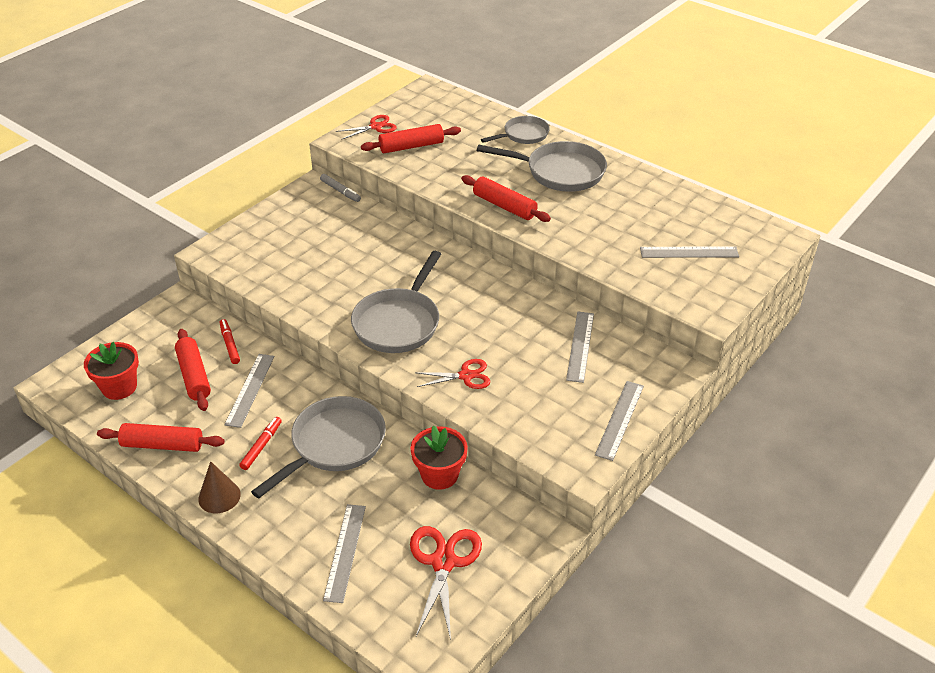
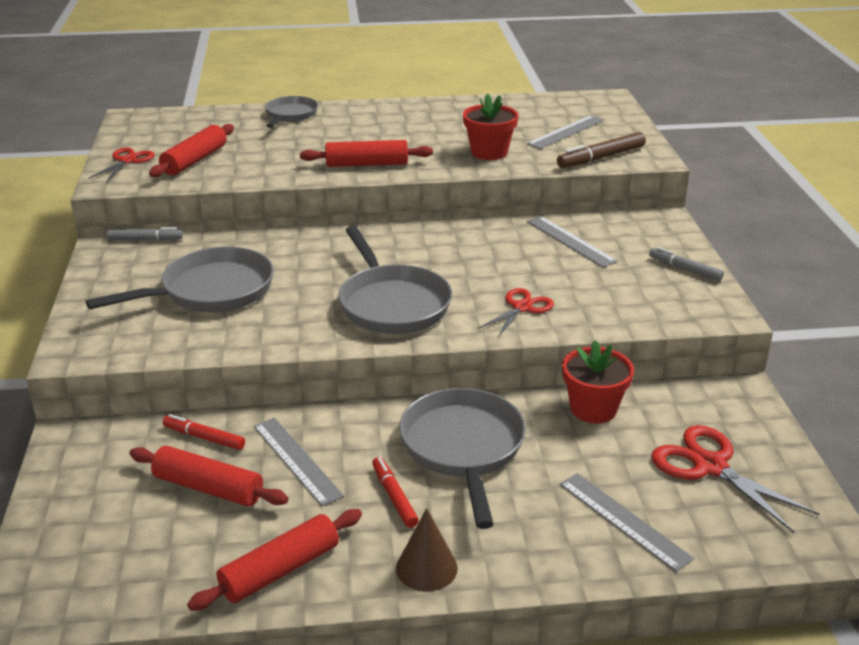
camera: 45 degrees left, 10 degrees down
(119, 387) = (127, 556): red flower pot -> red flower pot (489, 152)
(560, 172) = (371, 126): grey pan -> grey pan (211, 291)
(619, 419) = (685, 269): grey ruler -> grey marker
(673, 291) = (601, 158): none -> brown marker

